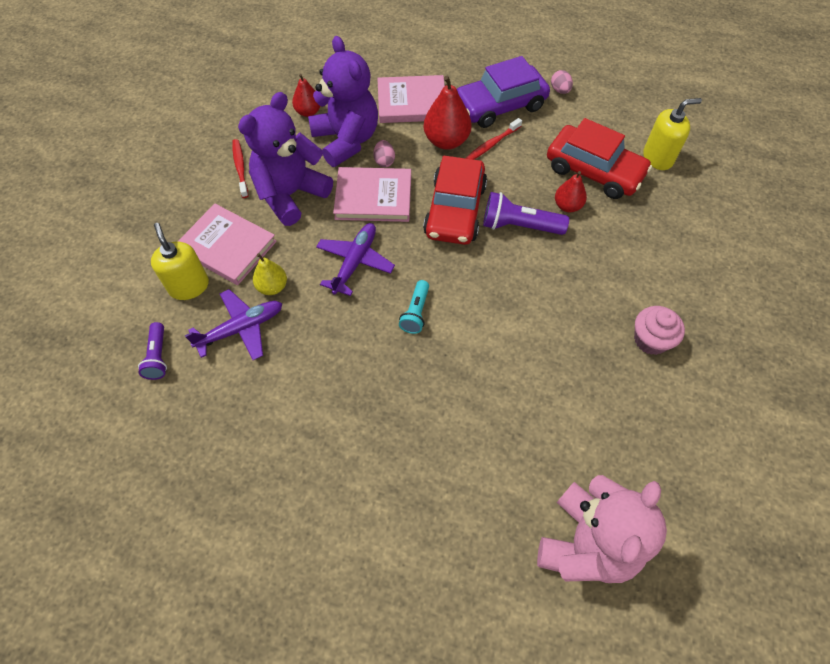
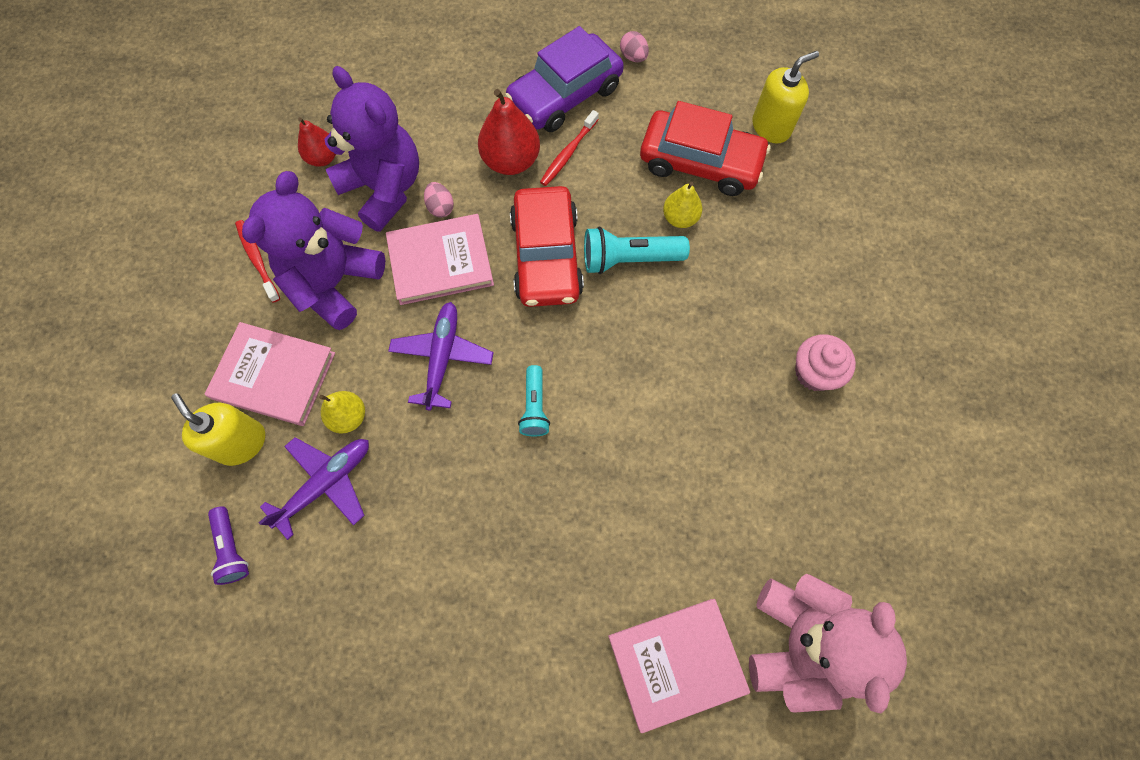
camera: 15 degrees left, 10 degrees up
(412, 102) = (453, 115): pink book -> pink book (676, 663)
(519, 226) = (629, 259): purple flashlight -> turquoise flashlight
(567, 206) = (680, 218): red pear -> yellow pear

